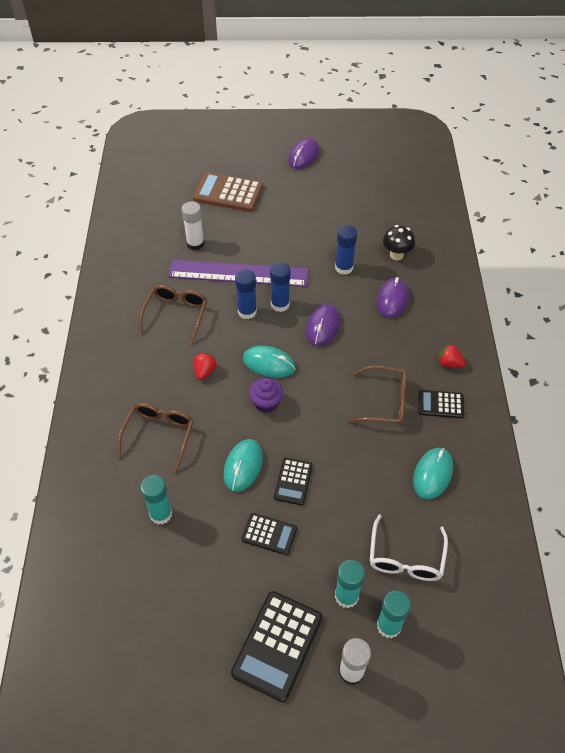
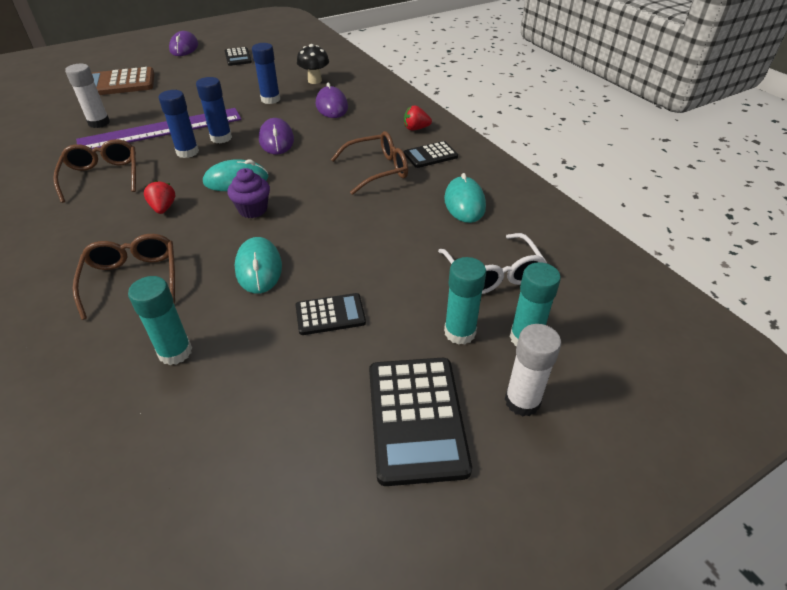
camera: 30 degrees left, 10 degrees down
(293, 481) = (326, 259): black calculator -> black calculator (238, 57)

